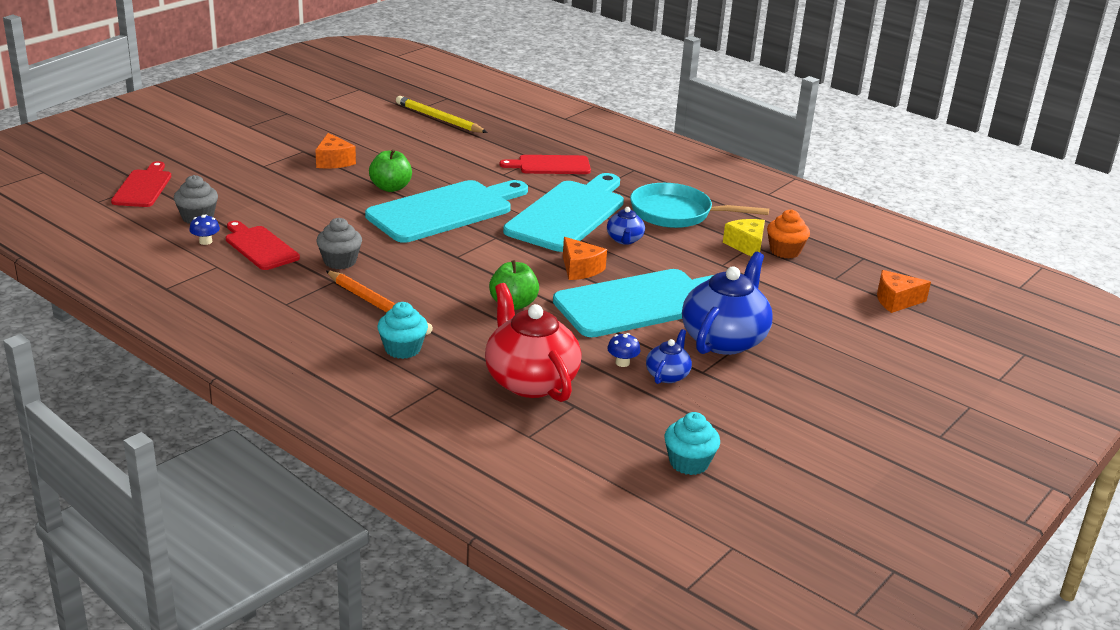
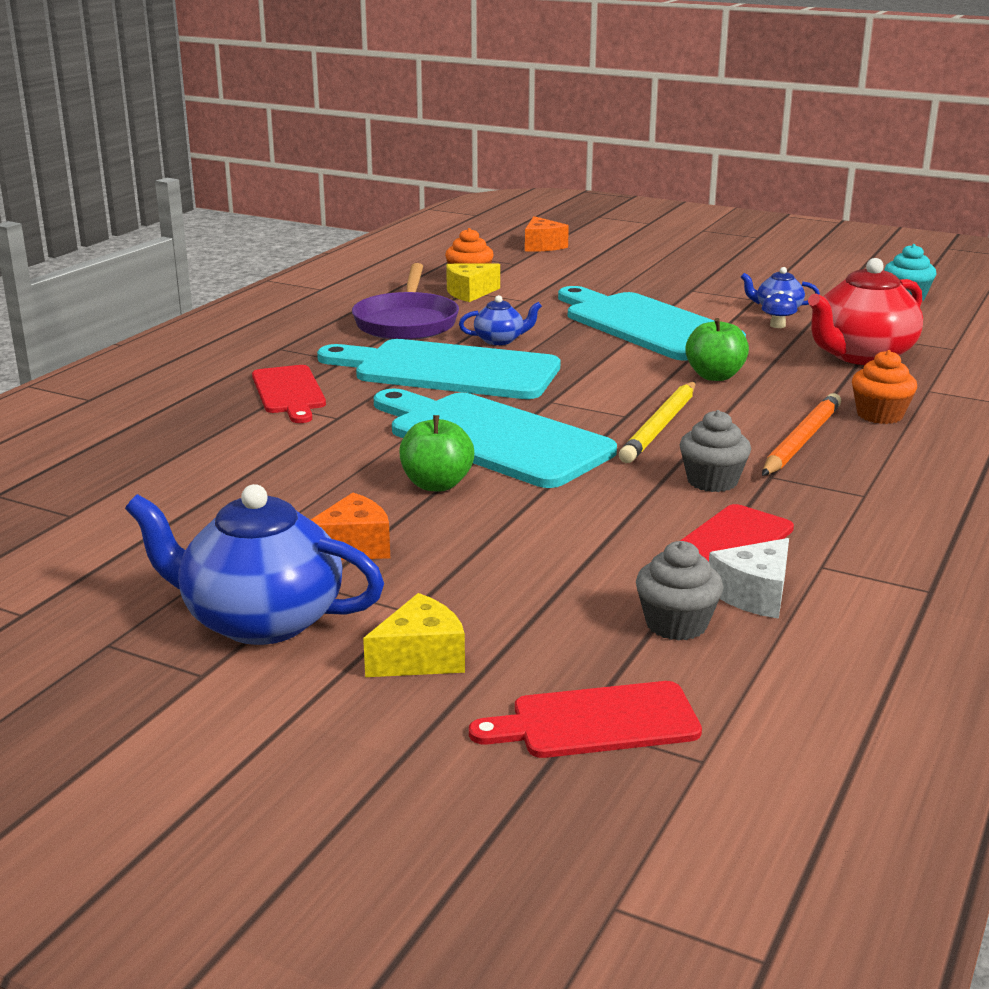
camera: 100 degrees left, 5 degrees down
(205, 241) = (754, 595): blue mushroom -> white cheese
(222, 163) = (420, 658): none -> yellow cheese
(402, 349) = (880, 415): turquoise cupcake -> orange cupcake
(439, 118) = (111, 488): yellow pencil -> yellow pencil (659, 426)
(580, 269) = (596, 354): orange cheese -> none
(676, 213) = (406, 322): turquoise pan -> purple pan
(724, 339) = (685, 294): blue teapot -> blue teapot (260, 620)

